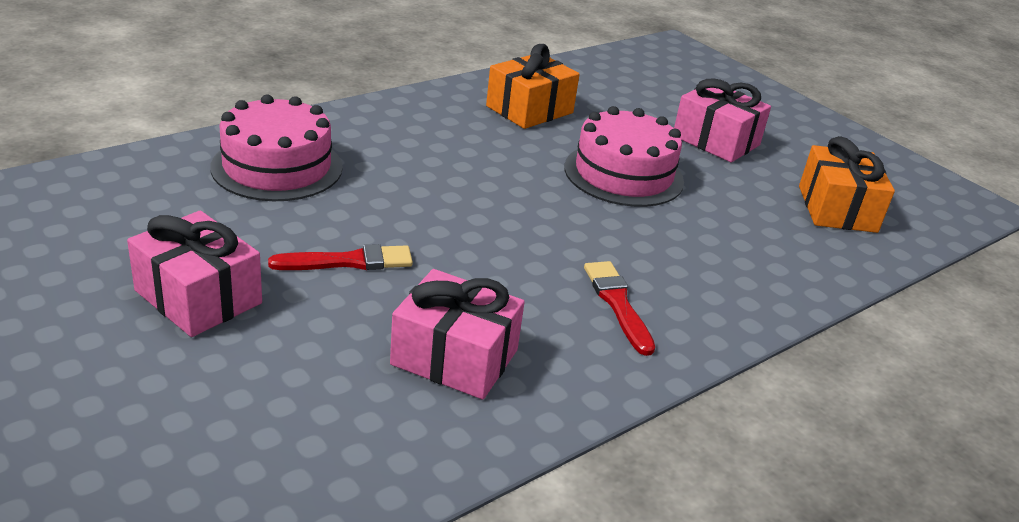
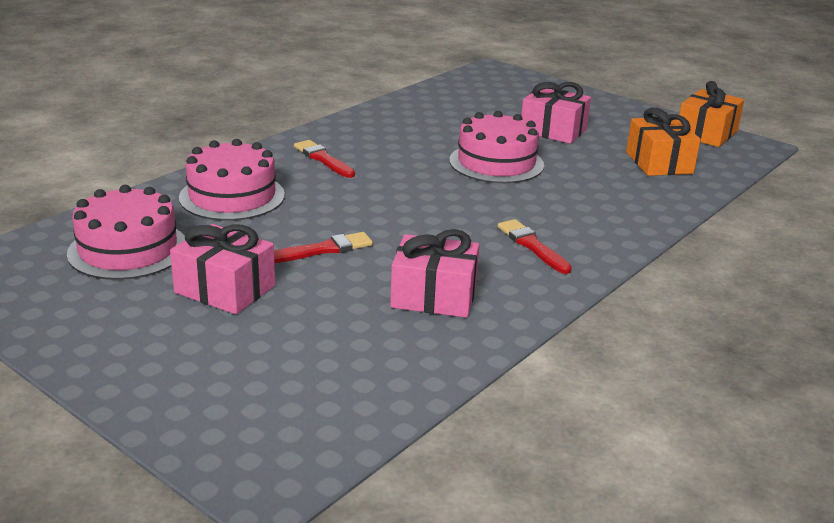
camera: 10 degrees left, 5 degrees down
(115, 219) = (128, 249): none -> pink cake
(411, 134) = (323, 159): none -> red brush
(529, 109) = (404, 129): orange gift -> orange gift (706, 133)

